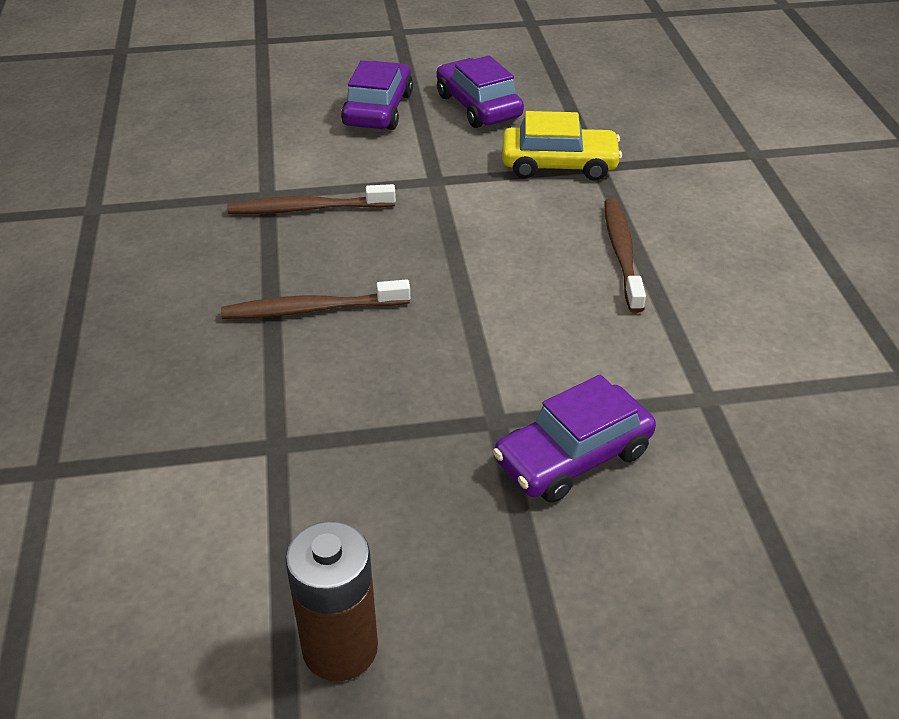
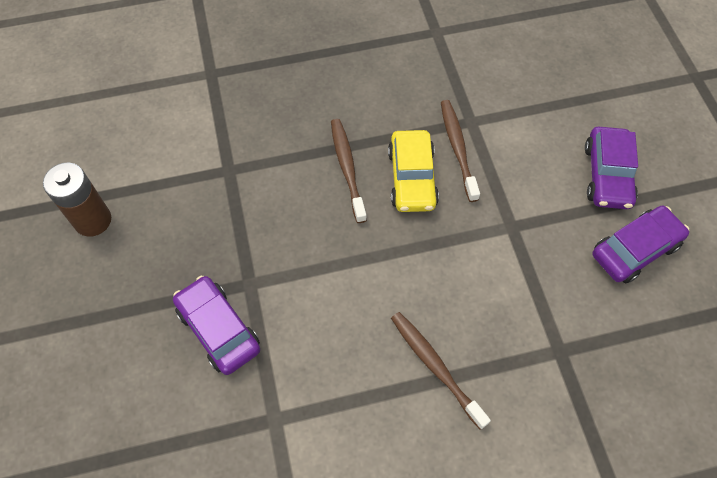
camera: 85 degrees right, 20 degrees up
(378, 109) = (607, 175): purple car -> purple car turned 90 degrees clockwise
(559, 165) = (554, 318): yellow car -> yellow car (412, 178)
(622, 253) = (435, 367): brown toothbrush -> brown toothbrush turned 120 degrees counterclockwise

